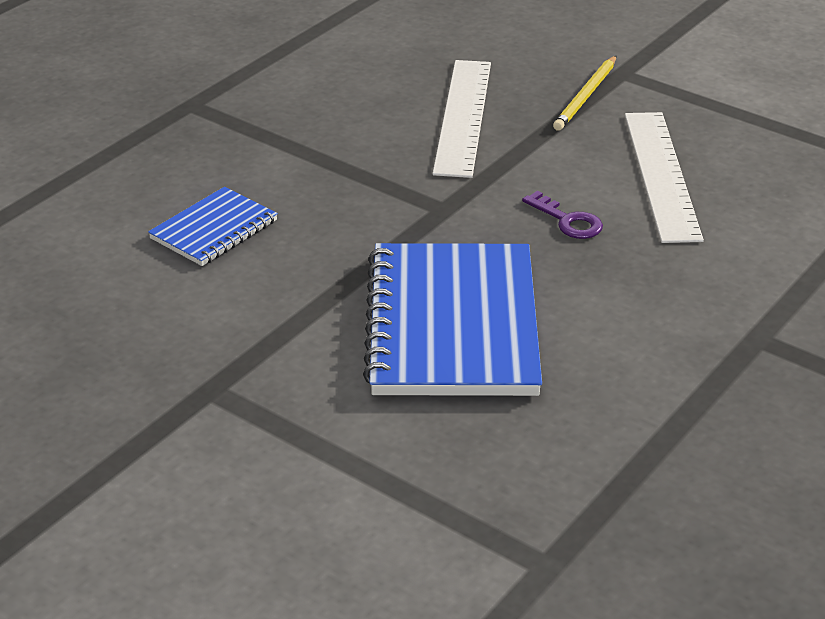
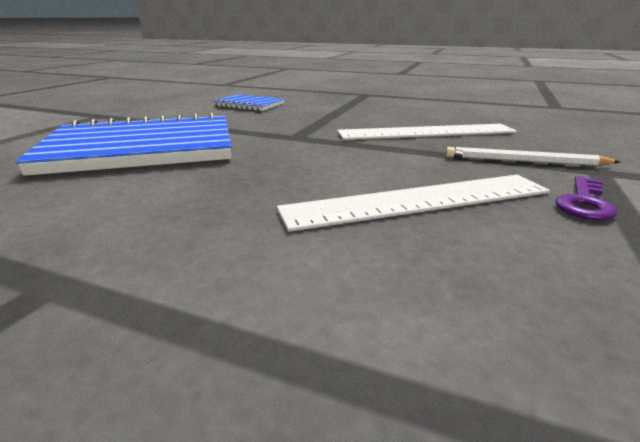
camera: 75 degrees right, 10 degrees down
(567, 221) = (299, 169): purple key -> purple key (584, 203)
(586, 96) = (524, 161): yellow pencil -> white pencil

